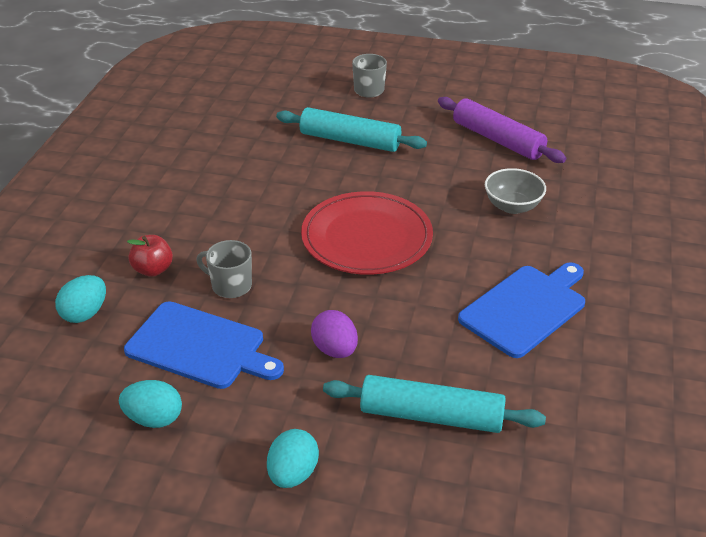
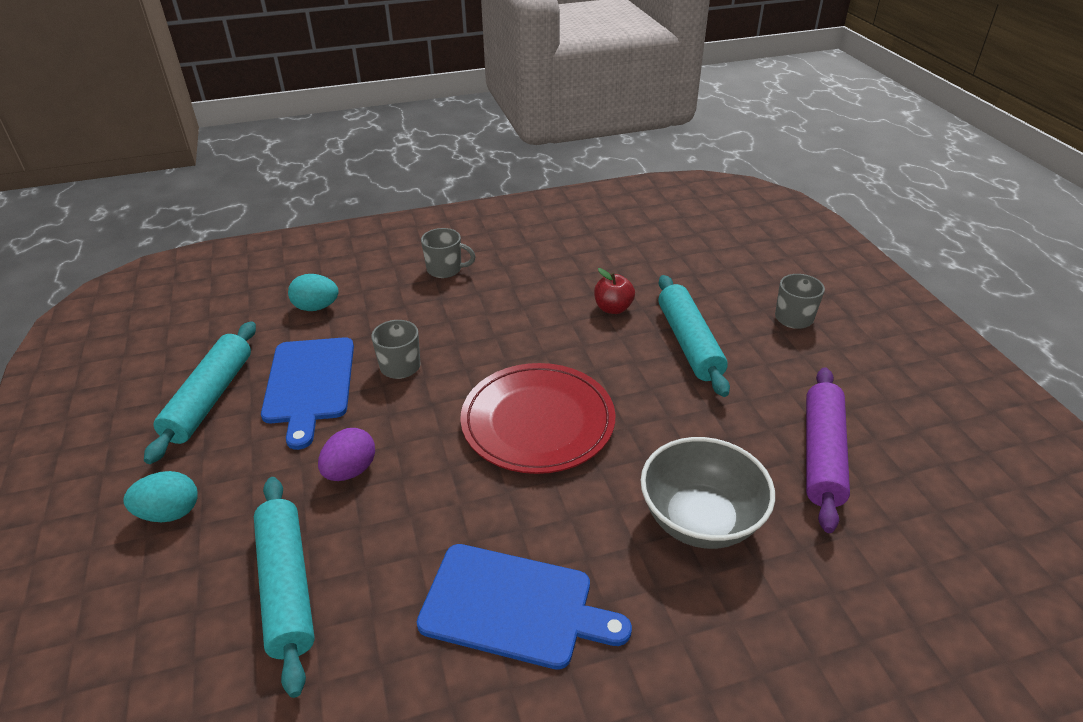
camera: 60 degrees right, 0 degrees up
(120, 218) = (445, 269): none -> grey mug
(153, 269) = (392, 315): red apple -> red apple (613, 308)
(154, 419) = (210, 398): turquoise egg -> turquoise rolling pin
(512, 206) = (700, 519): grey bowl -> grey bowl, size x1.52

